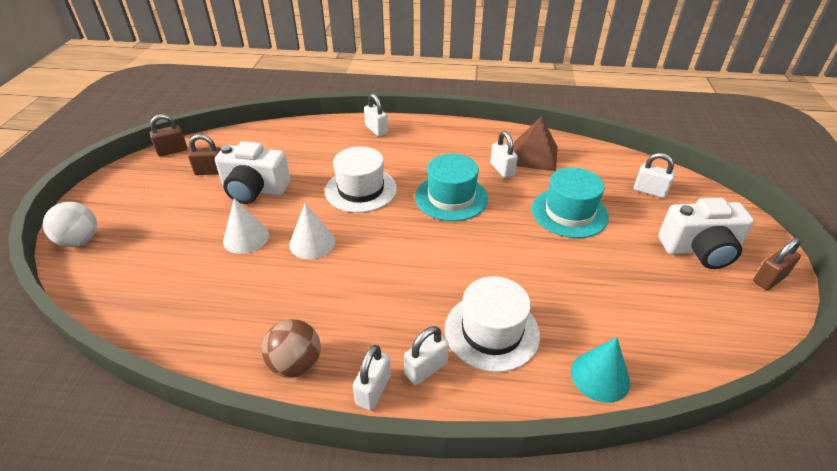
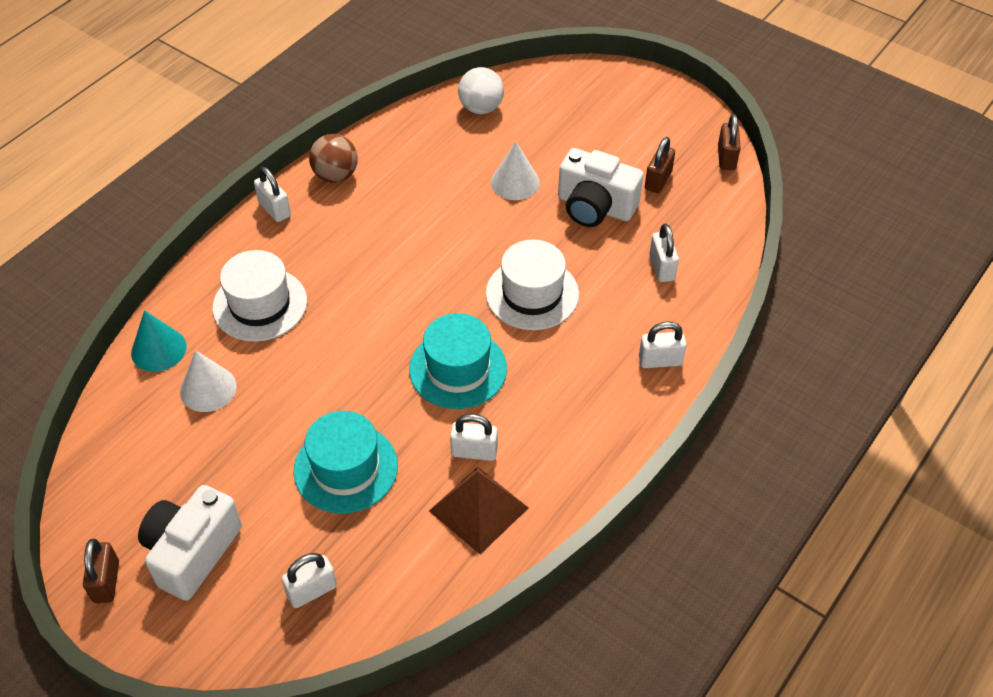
camera: 120 degrees right, 10 degrees up
(80, 240) = (592, 79): white ball -> white ball (481, 108)
(255, 190) = (595, 207): white camera -> white camera turned 105 degrees counterclockwise
(312, 243) = (470, 226): white cone -> white cone (208, 388)
(426, 369) = (264, 246): white padlock -> white padlock (662, 268)

